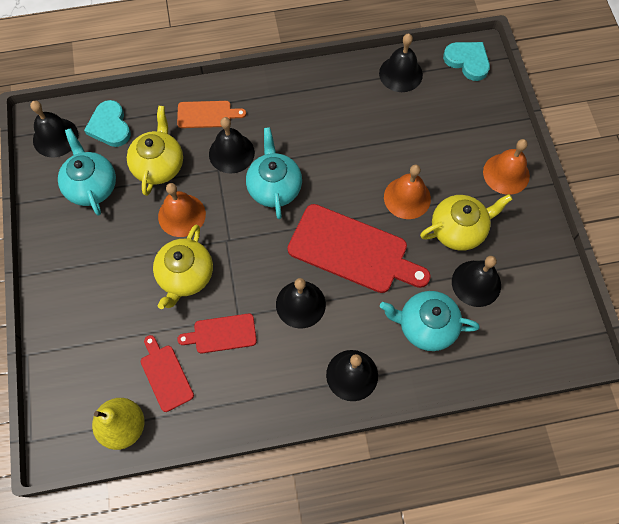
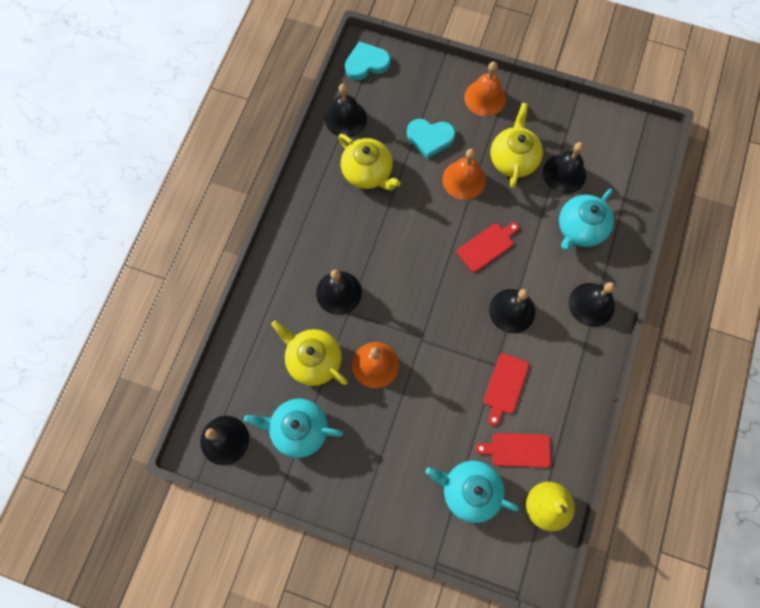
camera: 60 degrees left, 5 degrees up
(110, 126) = (244, 384): turquoise heart -> turquoise heart (430, 138)
(185, 276) = (436, 389): yellow teapot -> yellow teapot (368, 173)
(207, 114) = (286, 293): orange cutting board -> none
(274, 187) = (394, 275): turquoise teapot -> turquoise teapot (469, 491)
(352, 250) = (487, 246): red cutting board -> red cutting board, size x0.52

